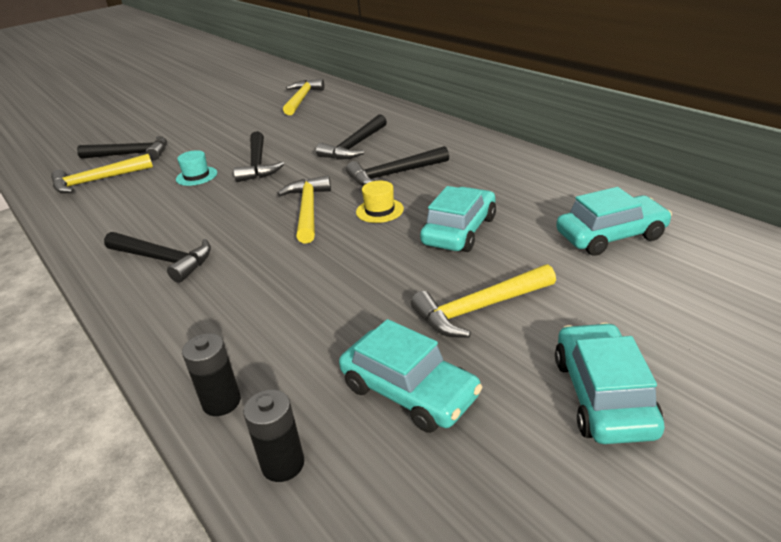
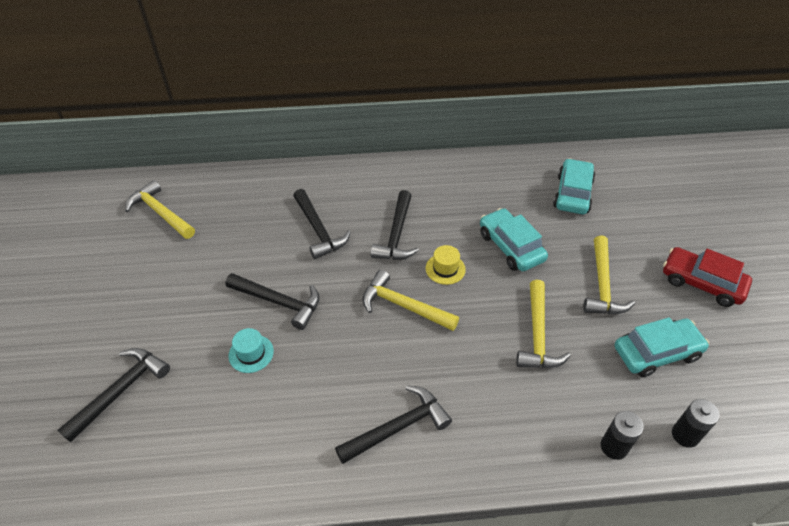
camera: 60 degrees left, 15 degrees up
(97, 181) = (159, 440): yellow hammer -> yellow hammer (537, 335)
(603, 395) = (701, 283): turquoise car -> red car

